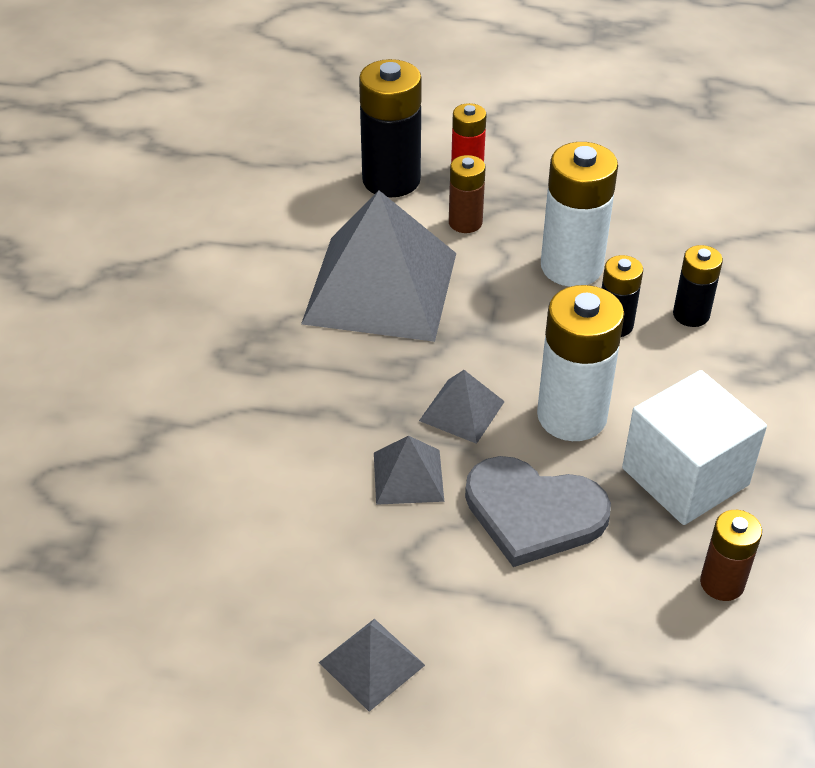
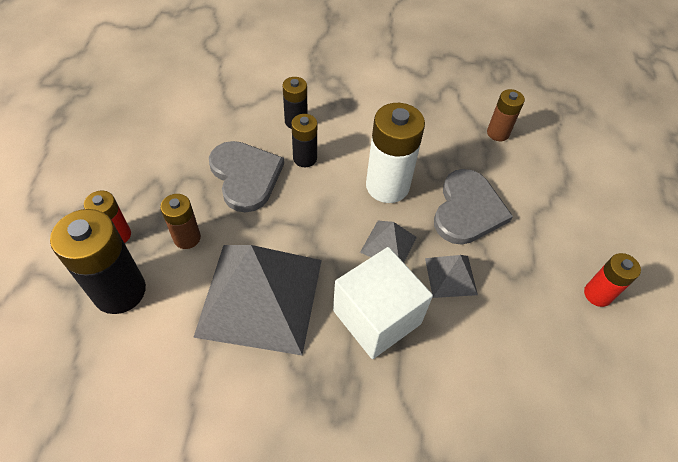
camera: 95 degrees left, 10 degrees up
(371, 664) = (597, 294): grey pyramid -> red battery
(571, 267) = (245, 176): white battery -> grey heart
(685, 476) = (428, 139): white cube -> white cube (377, 317)

